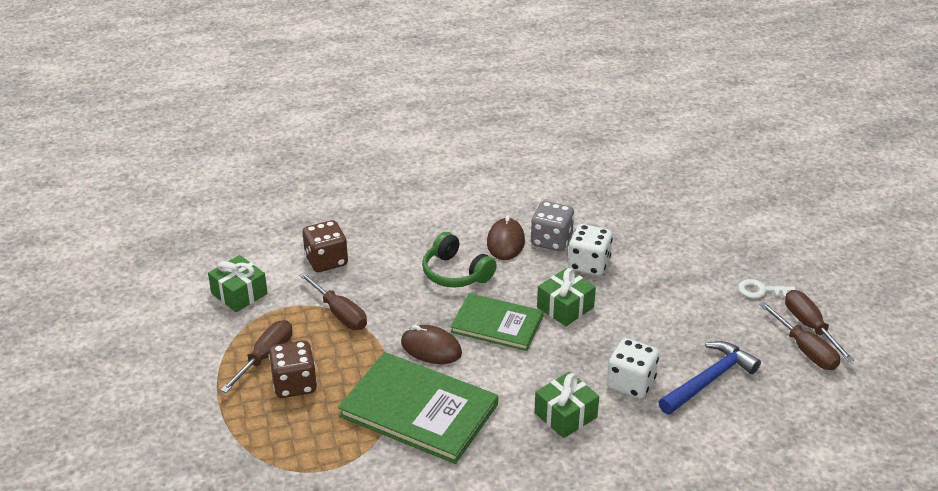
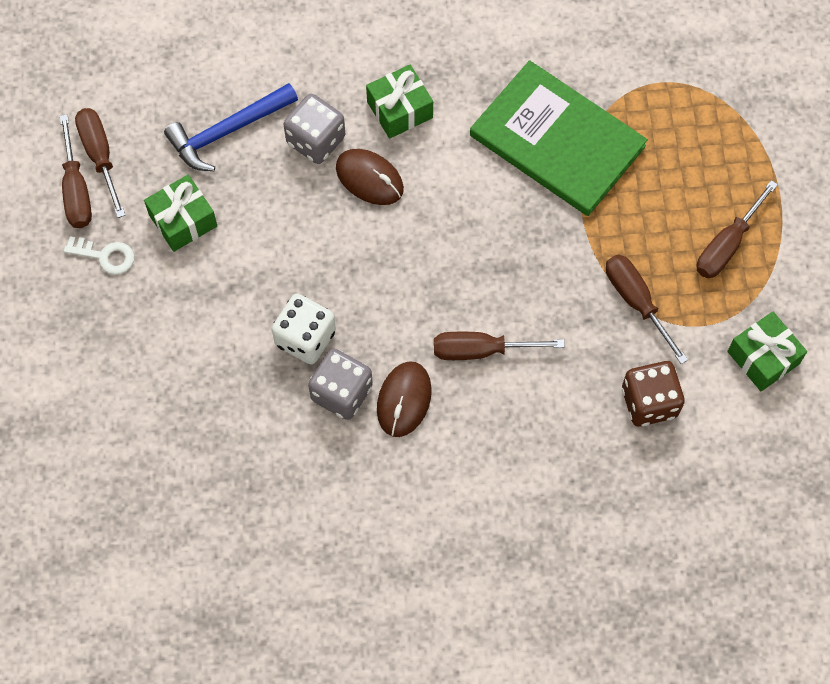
camera: 170 degrees left, 30 degrees up
(294, 384) = (693, 198): brown dice -> none
(431, 348) = (531, 227): brown mouse -> brown mouse (369, 178)
(455, 273) = (481, 350): green headphones -> brown screwdriver
(497, 324) = (446, 253): green book -> none
(565, 307) = (357, 267): green gift -> green gift (183, 220)
(630, 383) = (316, 140): white dice -> grey dice

